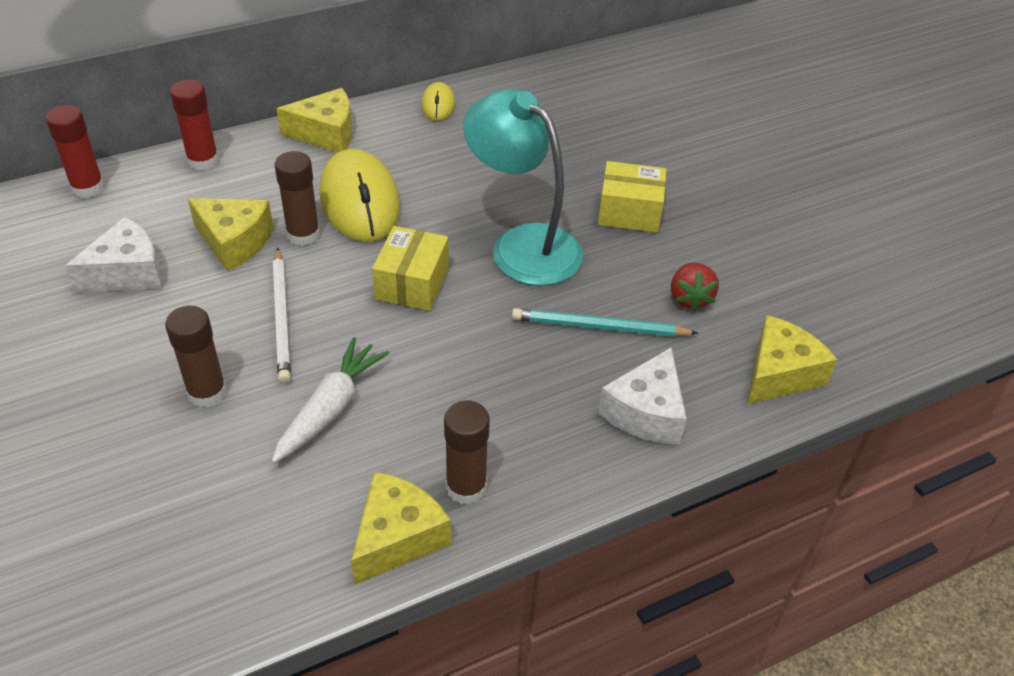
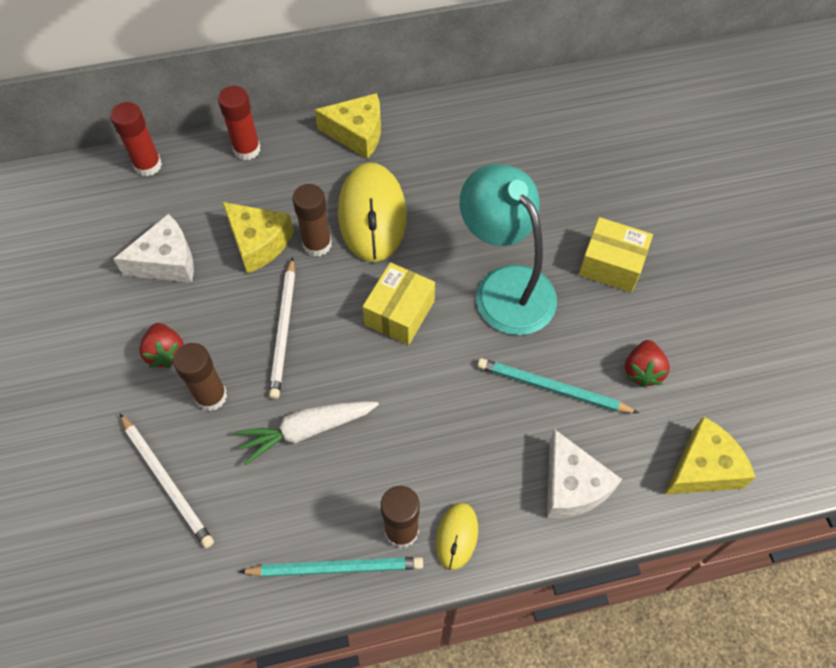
camera: 15 degrees right, 15 degrees up
(143, 359) = (166, 353): none -> red strawberry
(168, 486) = (167, 482): none -> white pencil
(330, 408) = (307, 430): white carrot -> white carrot turned 150 degrees counterclockwise
(397, 537) = (336, 568): yellow cheese -> turquoise pencil
(438, 105) = (463, 113): yellow mouse -> yellow mouse (457, 536)
(646, 412) = (572, 486): white cheese -> white cheese turned 60 degrees counterclockwise

